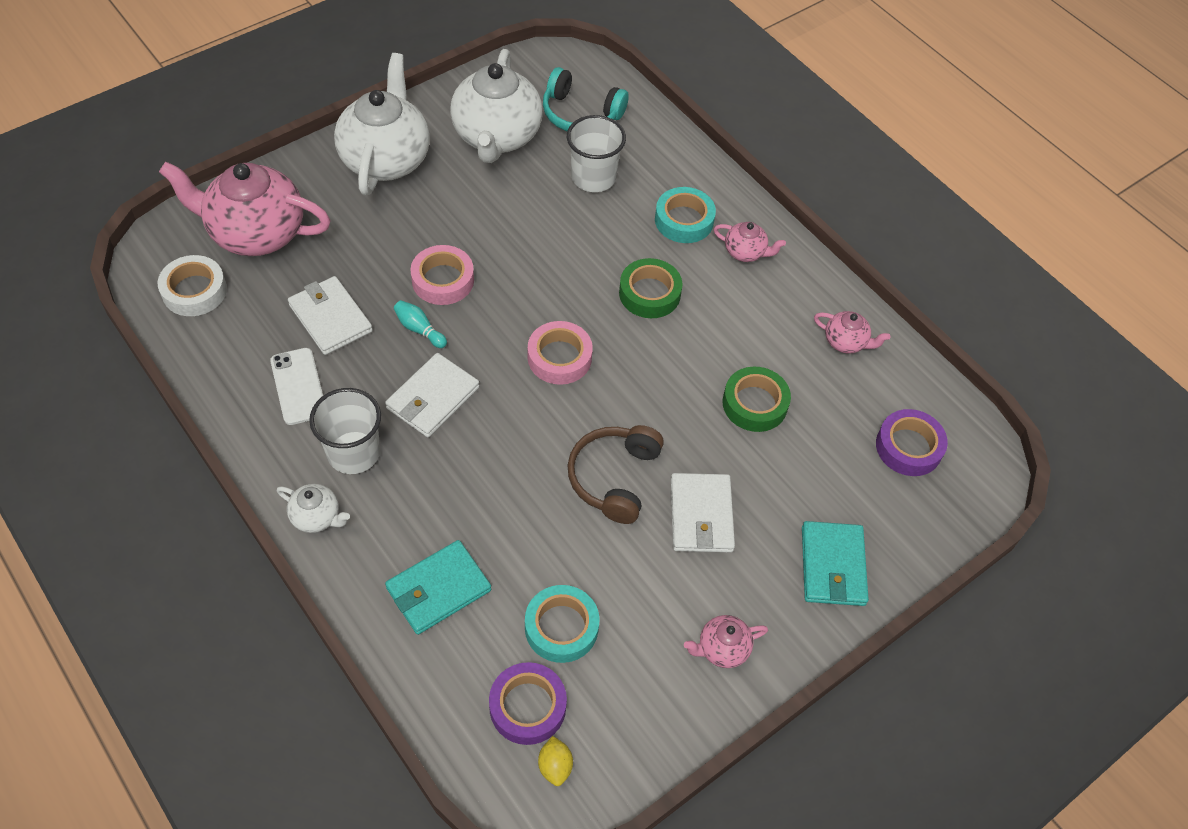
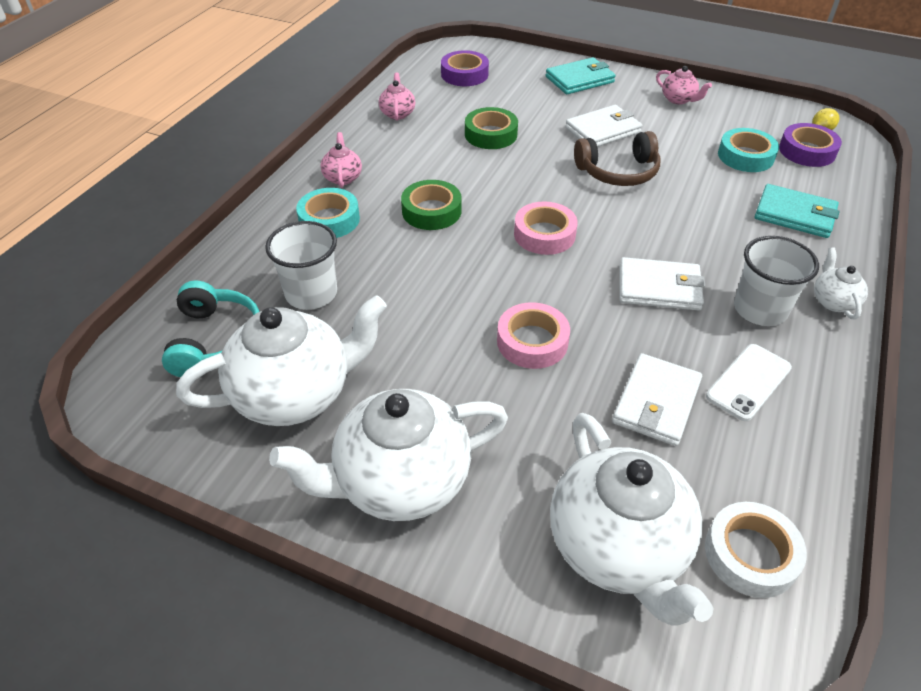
camera: 115 degrees left, 10 degrees down
(256, 233) = (618, 547): pink teapot -> white teapot
(419, 329) = (602, 330): turquoise bowling pin -> none

